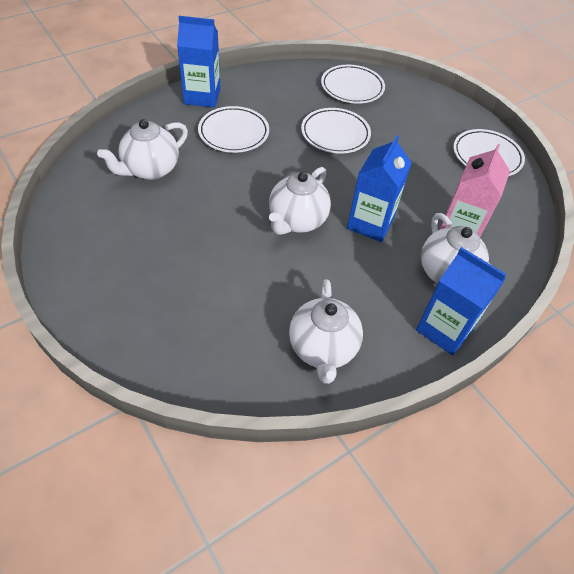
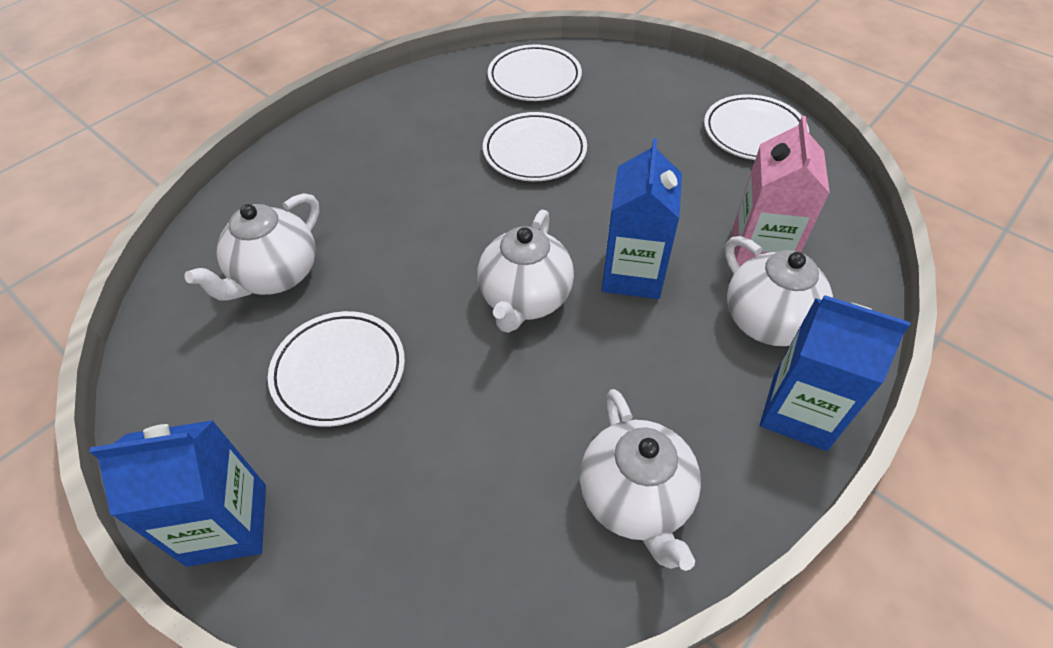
camera: 10 degrees left, 0 degrees up
(202, 96) = (322, 141): blue carton -> blue carton (227, 524)
(233, 133) = (386, 186): white plate -> white plate (339, 371)

